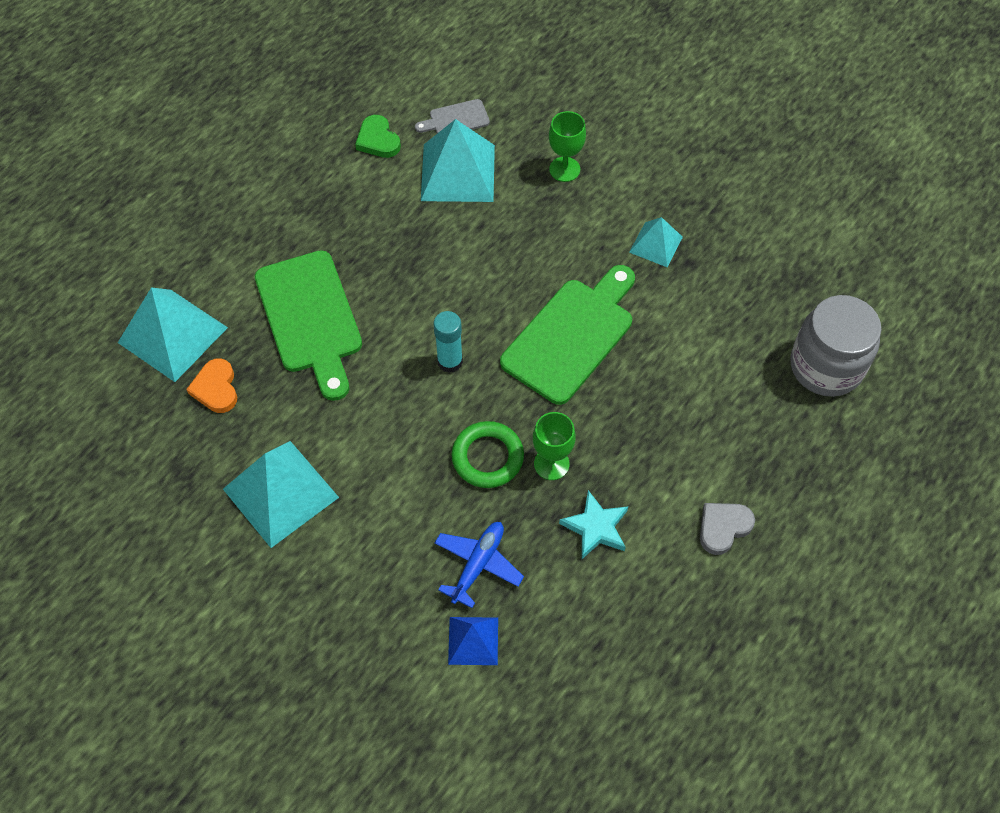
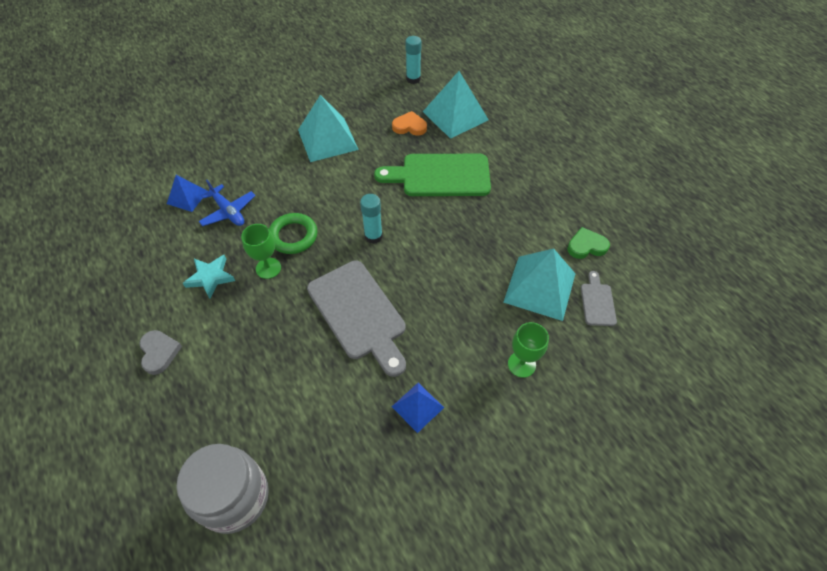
camera: 110 degrees right, 5 degrees down
(92, 421) = (413, 79): none -> turquoise glue stick
(571, 336) = (359, 313): green cutting board -> grey cutting board
(656, 244) = (417, 407): turquoise pyramid -> blue pyramid

